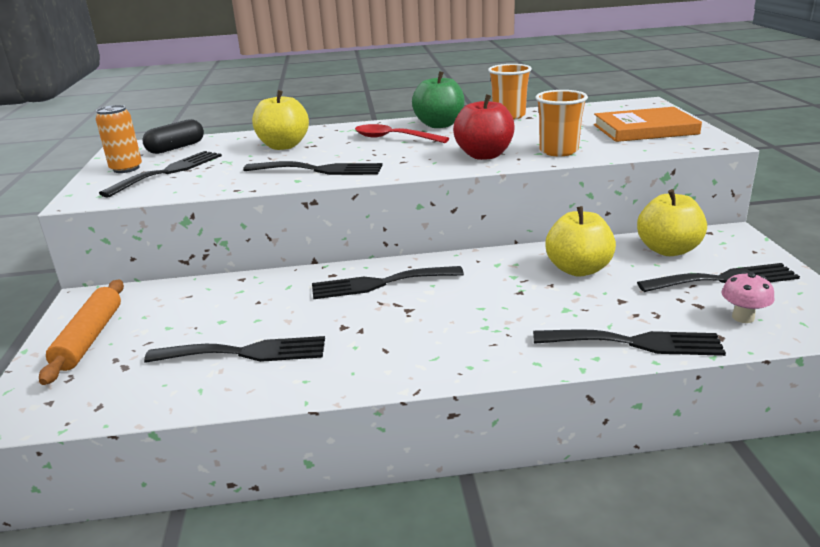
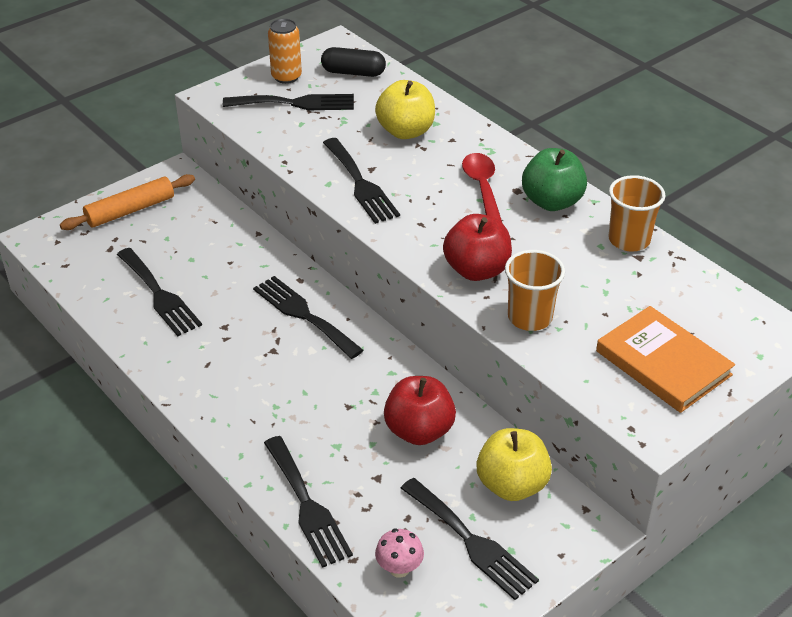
camera: 55 degrees right, 15 degrees up
(578, 269) = (419, 431): yellow apple -> red apple

